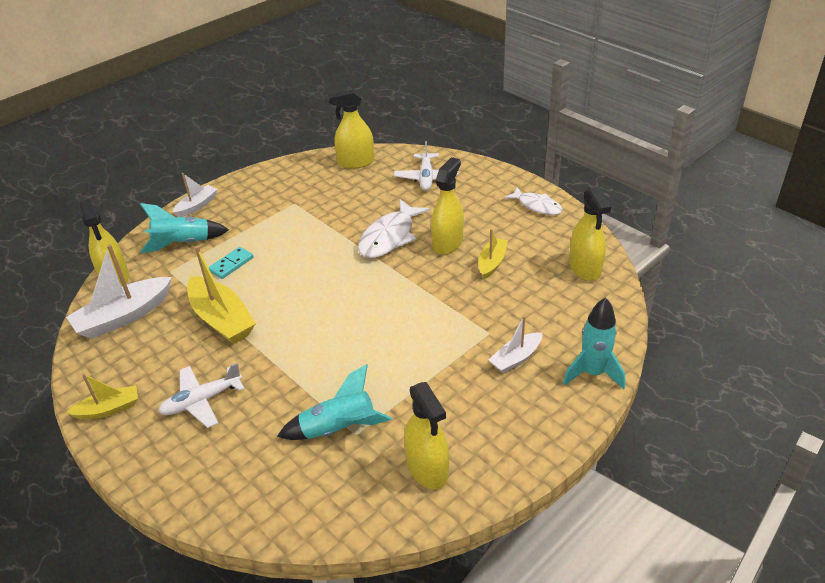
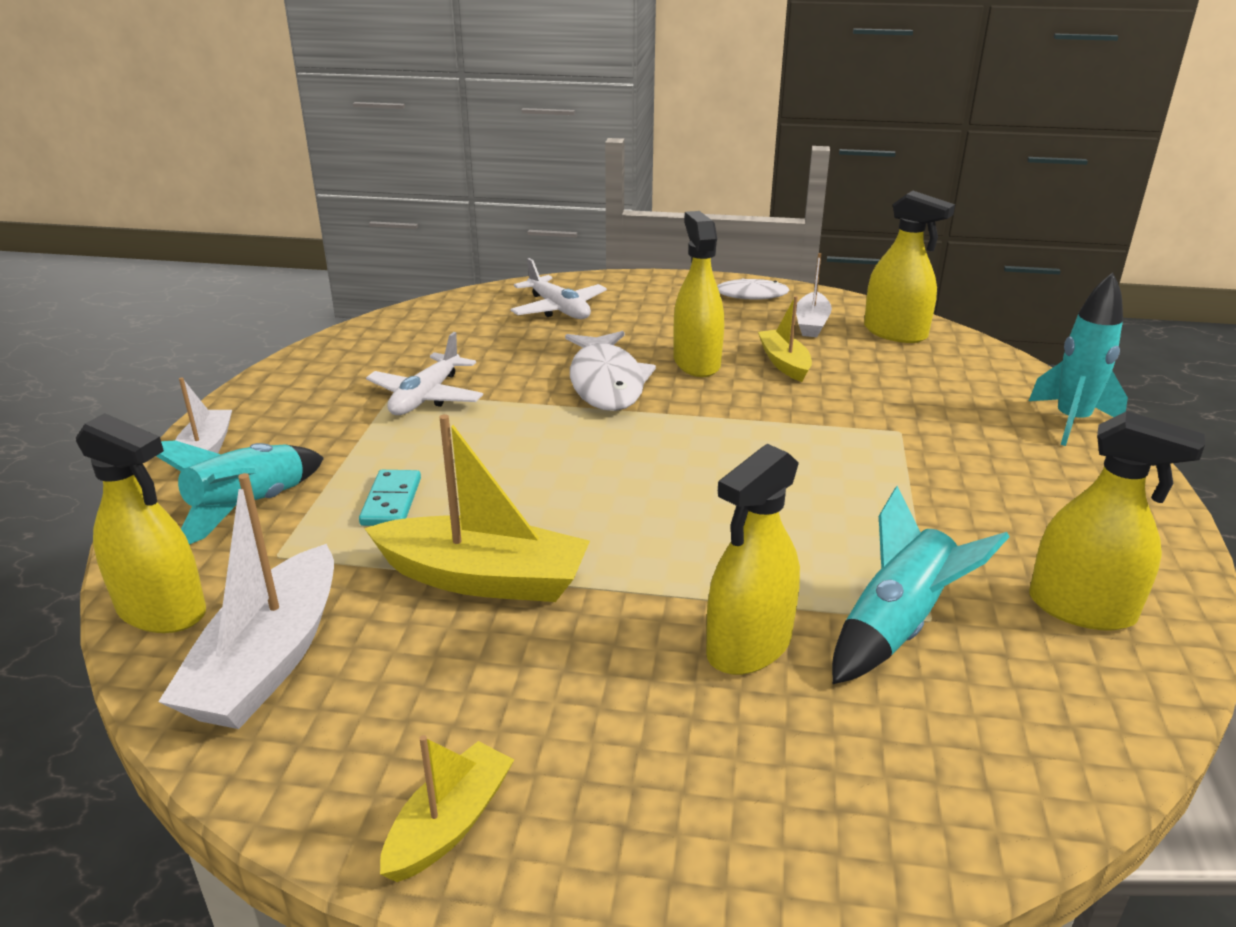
camera: 40 degrees left, 10 degrees down
(202, 401) = (623, 708): white plane -> white plane (426, 397)
(356, 162) = (426, 322): yellow spray bottle -> yellow spray bottle (749, 646)
(516, 358) = (972, 442): white boat -> white boat (811, 323)

